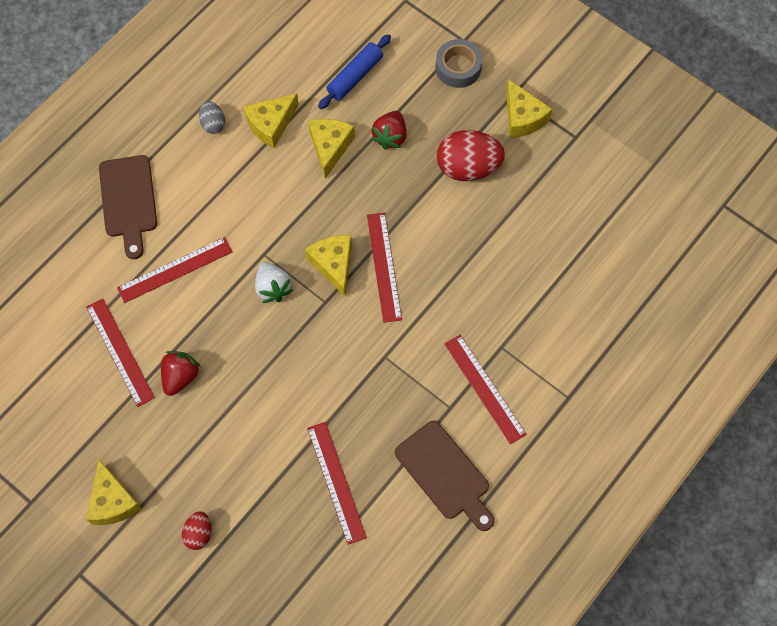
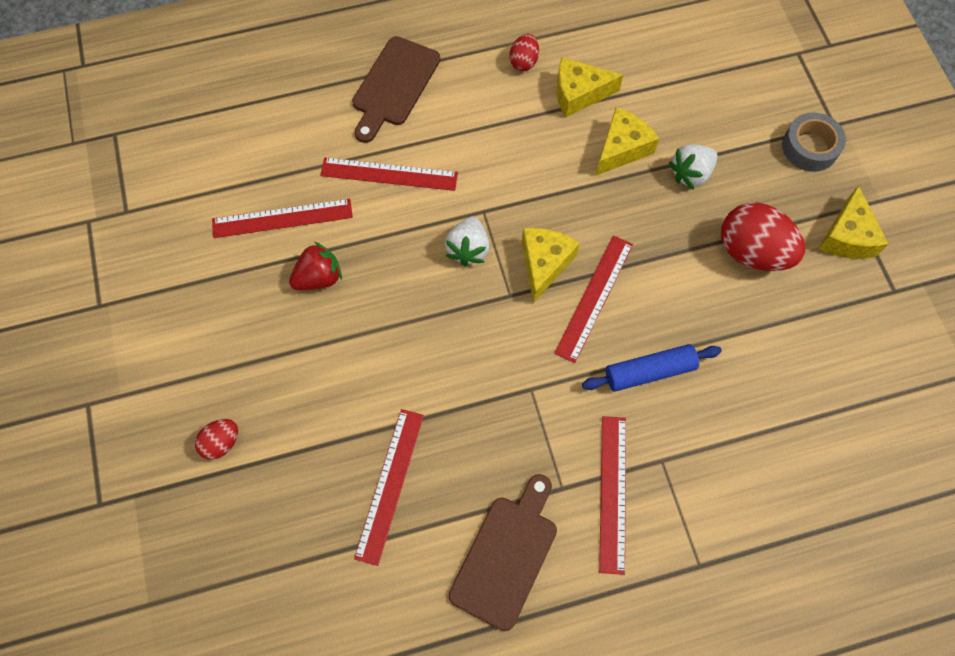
camera: 35 degrees right, 0 degrees up
(113, 501) = (169, 355): yellow cheese -> none
(120, 352) = (282, 218): red ruler -> red ruler turned 75 degrees clockwise
(213, 124) = (524, 62): grey egg -> red egg
(355, 76) = (695, 96): blue rolling pin -> blue rolling pin (649, 372)
(390, 136) = (691, 174): red strawberry -> white strawberry
(445, 474) = (506, 556): brown cutting board -> brown cutting board turned 150 degrees counterclockwise

